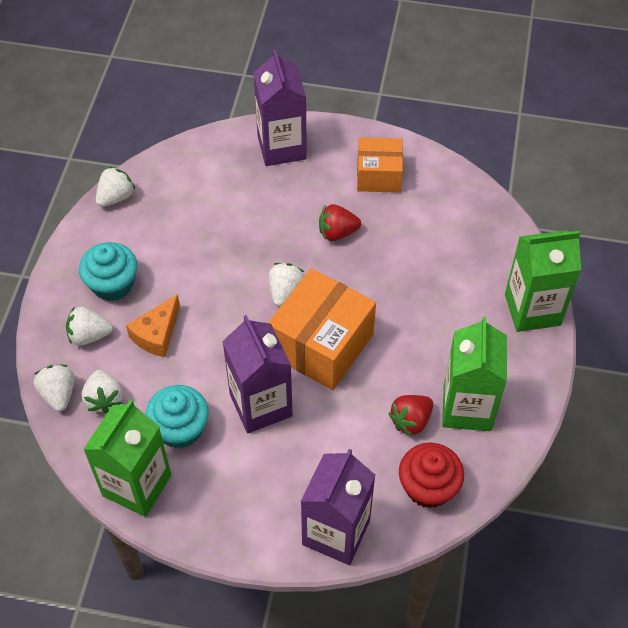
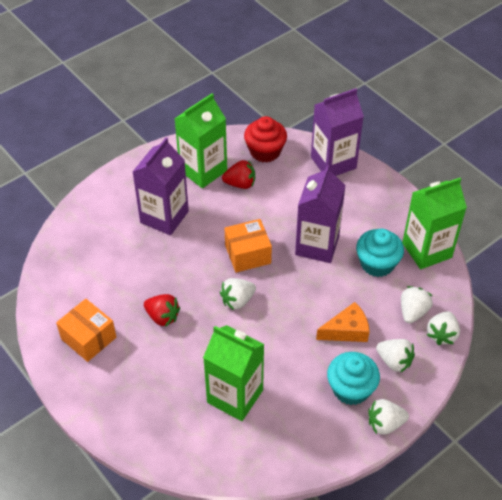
camera: 140 degrees left, 5 degrees down
(116, 197) = (294, 464): white strawberry -> white strawberry (385, 424)
(281, 147) = (129, 414): purple carton -> purple carton (164, 217)
(321, 344) = (248, 254): orange box -> orange box, size x0.62
(532, 309) = (105, 191): green carton -> green carton (235, 396)

